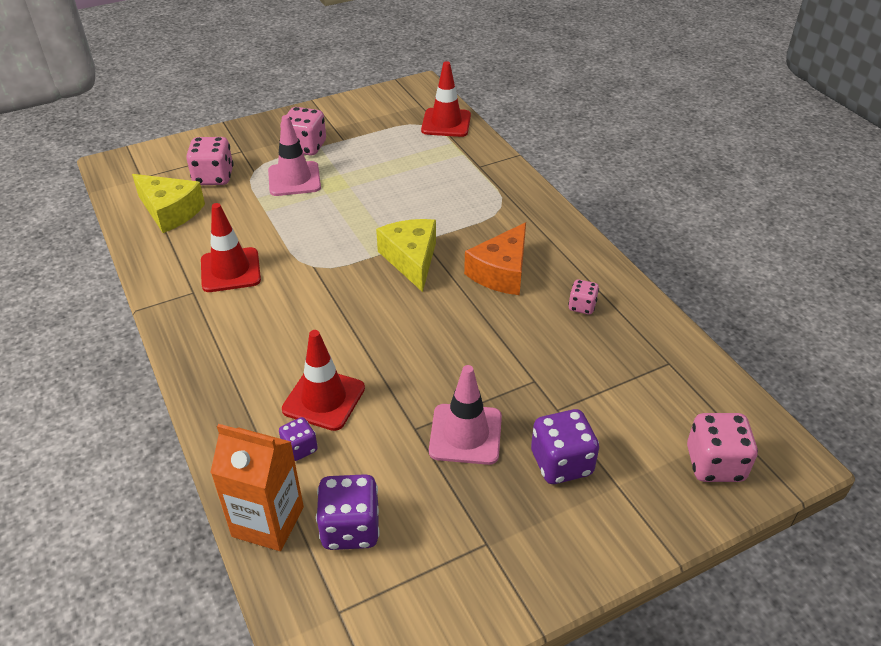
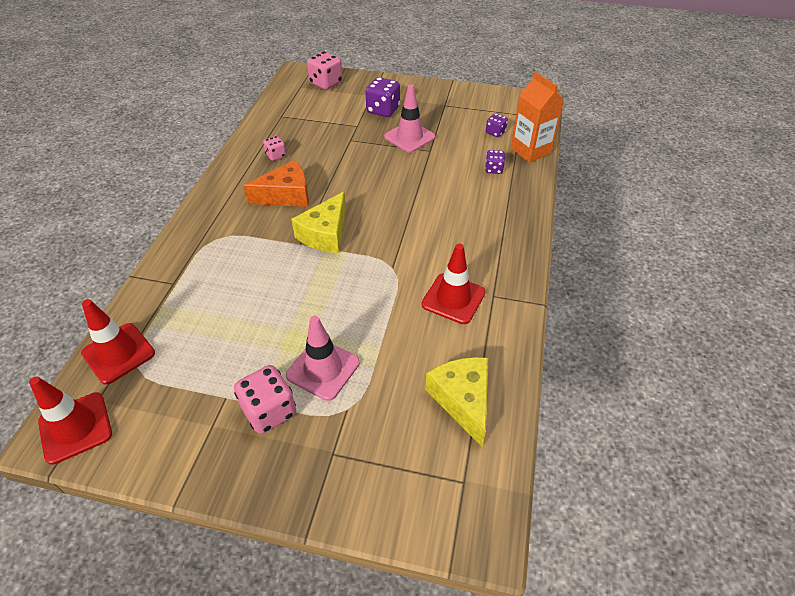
camera: 140 degrees left, 5 degrees up
(214, 177) = (391, 425): pink dice -> none
(324, 399) = (462, 184): red traffic cone -> red traffic cone (75, 427)
(350, 528) = (495, 132): purple dice -> purple dice, size x0.57

